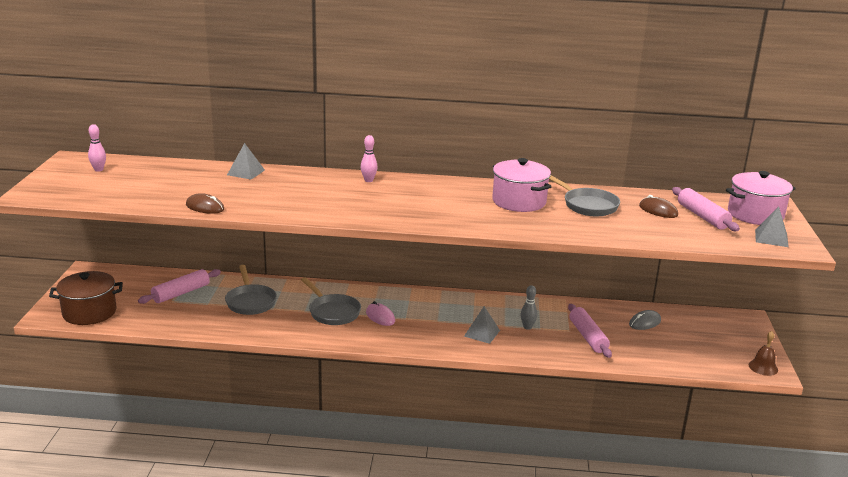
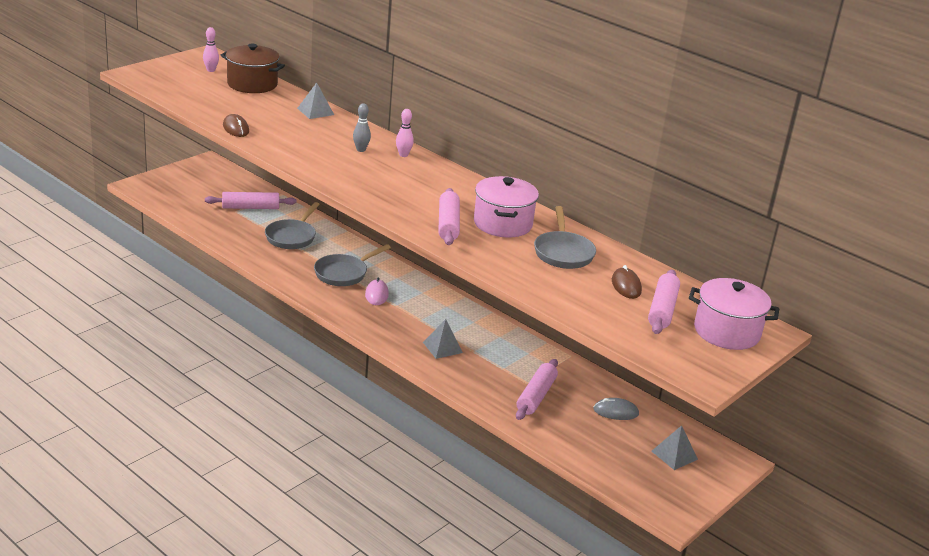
camera: 35 degrees right, 5 degrees up
(89, 312) = (168, 195): brown pot -> brown pot (252, 84)
(332, 312) = (343, 273): grey pan -> grey pan turned 45 degrees clockwise
(487, 216) = (448, 224): none -> pink rolling pin
(527, 327) = (492, 362): grey bowling pin -> grey bowling pin (361, 150)
(763, 367) = (670, 507): brown bell -> none
(771, 238) = (693, 358): grey pyramid -> grey pyramid (674, 455)

